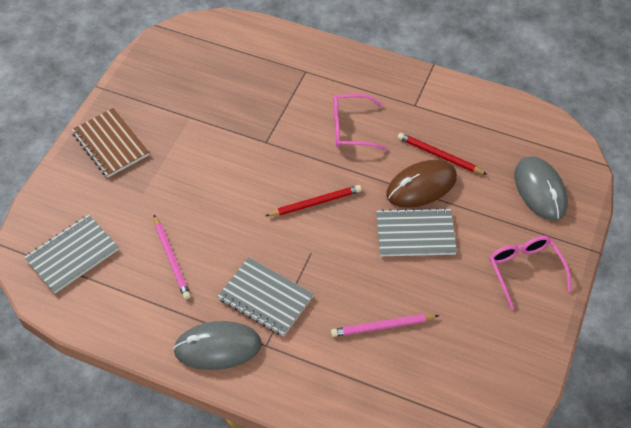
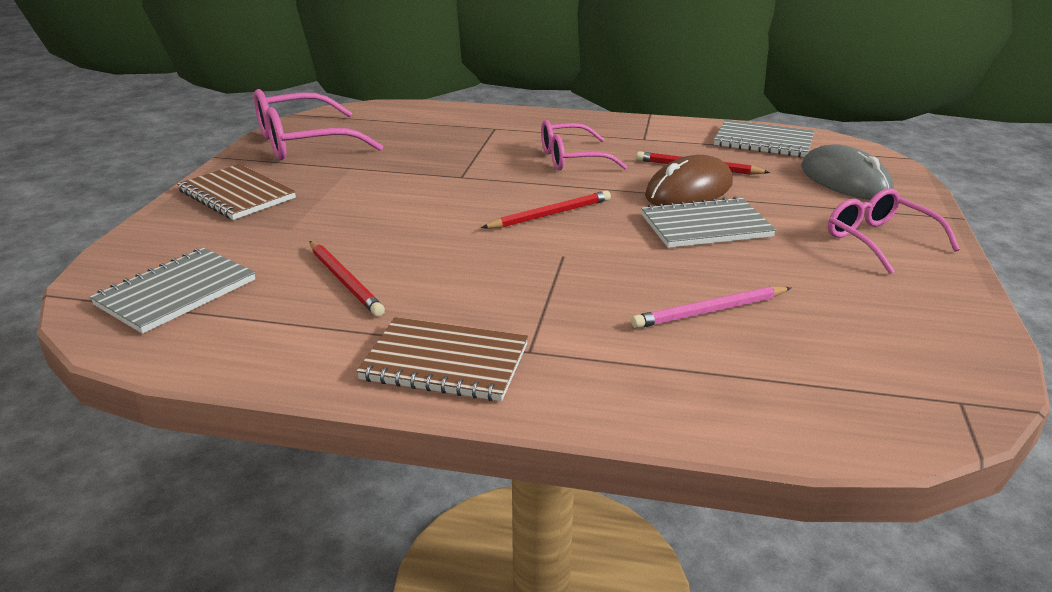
camera: 10 degrees left, 25 degrees down
(160, 74) = (303, 143): none -> pink glasses
(171, 258) = (344, 281): pink pencil -> red pencil
(218, 347) = (445, 362): grey mouse -> brown notebook
(265, 298) = (509, 302): grey notebook -> grey notebook (763, 141)

